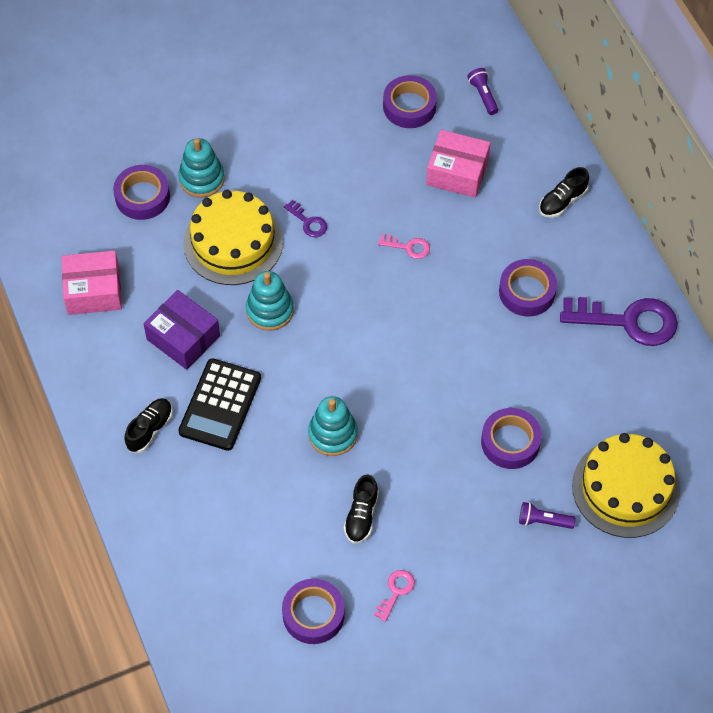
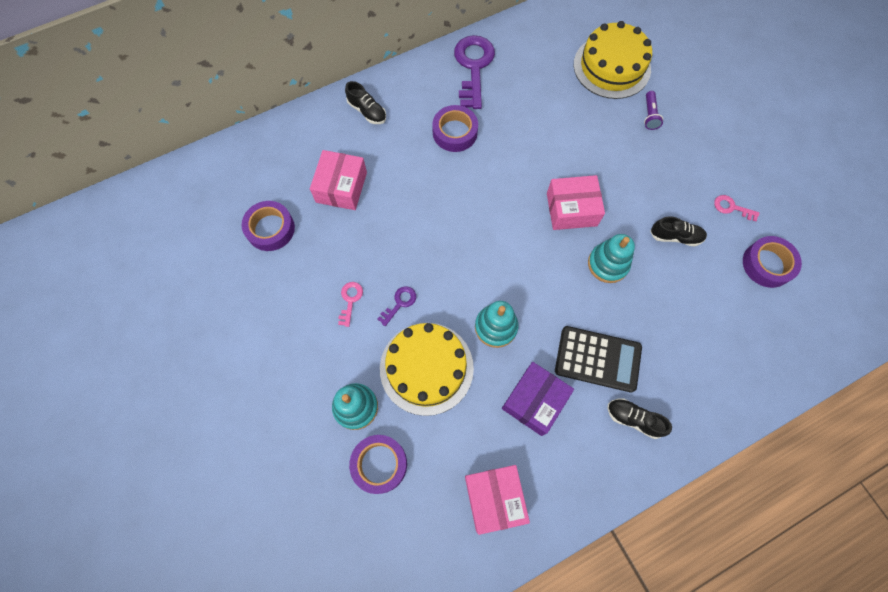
camera: 95 degrees left, 10 degrees up
(408, 247) = (420, 220): pink key -> pink key (350, 300)
(409, 406) = (571, 209): none -> pink box
(483, 95) = (259, 172): purple flashlight -> none
(510, 442) = (589, 138): purple tape -> none

